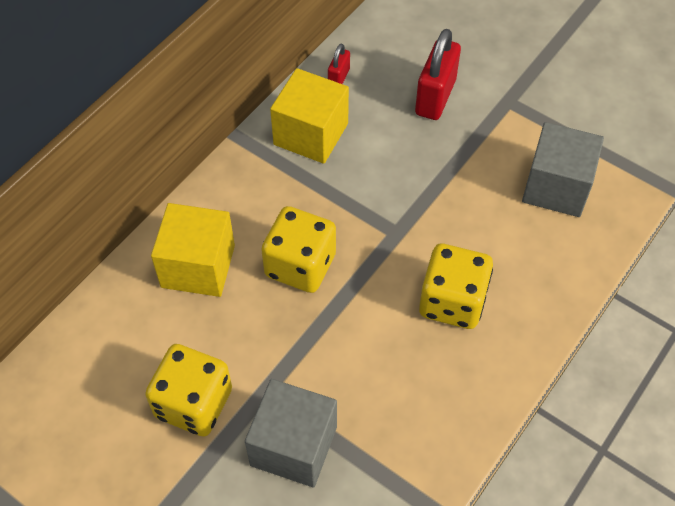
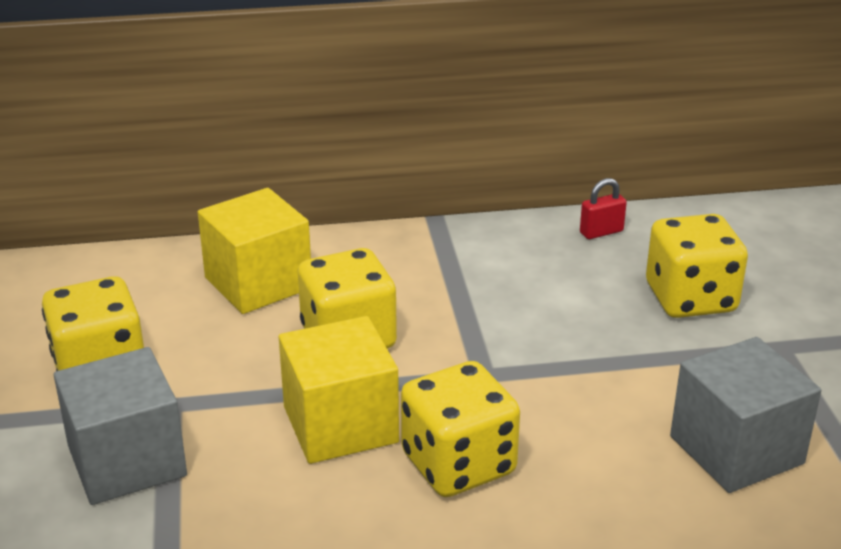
camera: 45 degrees right, 25 degrees down
(311, 134) = (509, 255): yellow cube -> yellow cube (340, 425)
(435, 97) = (690, 298): red padlock -> yellow dice

